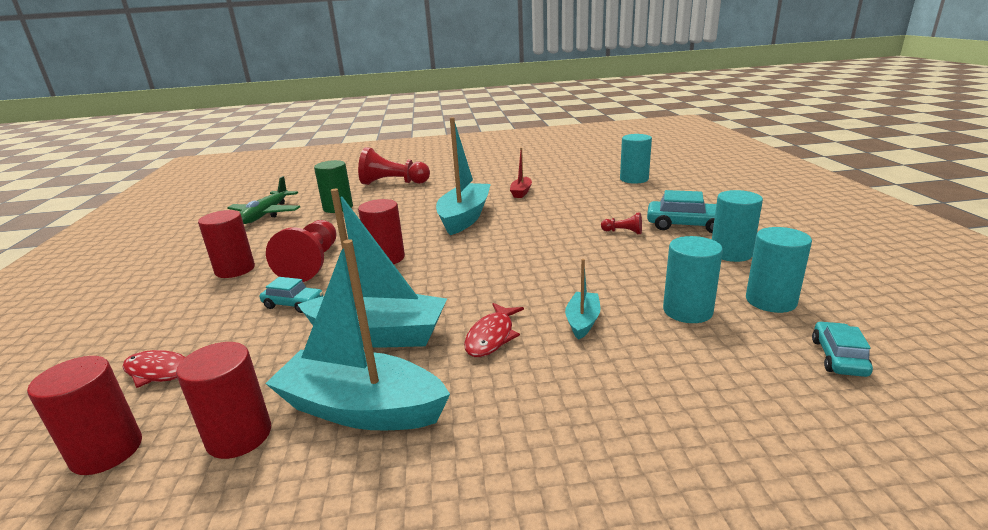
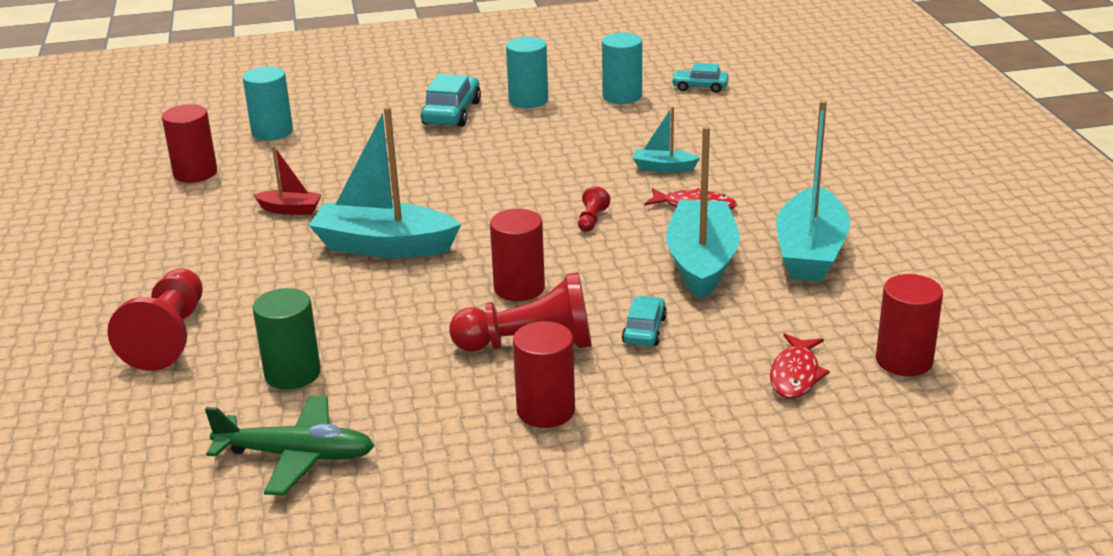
camera: 95 degrees left, 5 degrees up
(239, 436) = (861, 300): red cylinder -> red cylinder (195, 173)
(623, 232) = (463, 145): red pawn -> red pawn (591, 220)
(687, 311) = (641, 126): turquoise cylinder -> none

